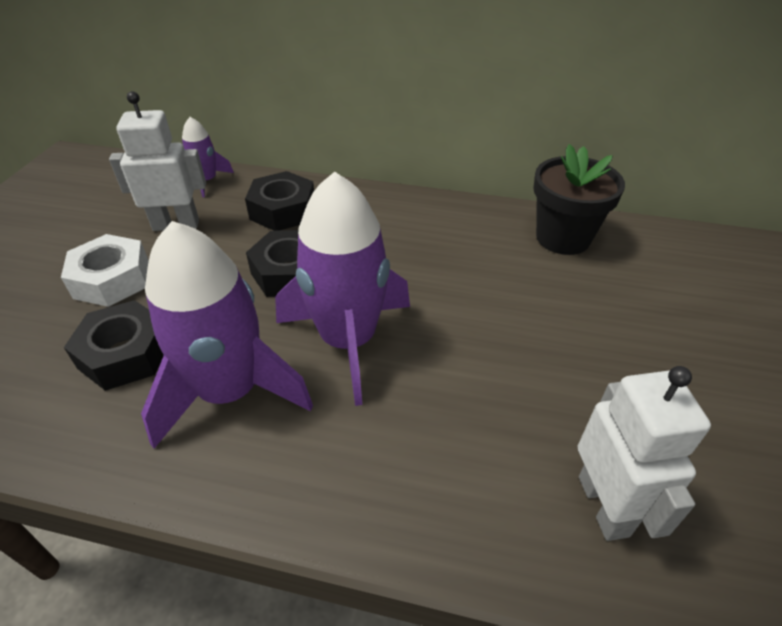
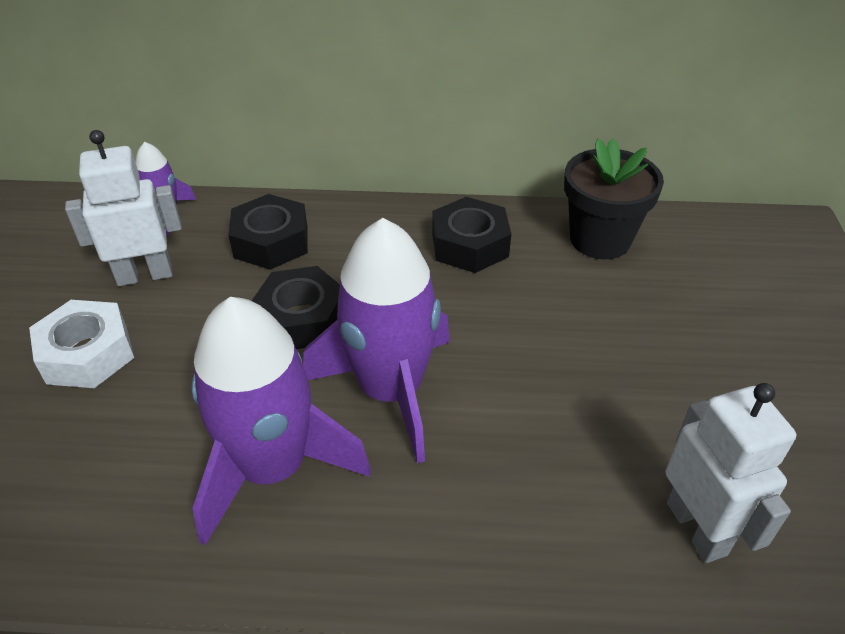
camera: 10 degrees left, 0 degrees up
(125, 354) = (135, 442): black nut -> black nut (470, 245)

